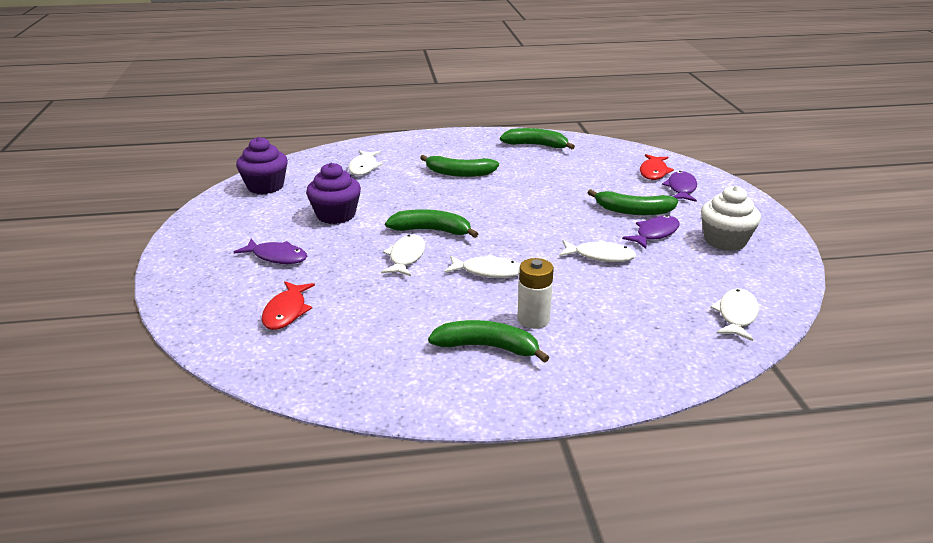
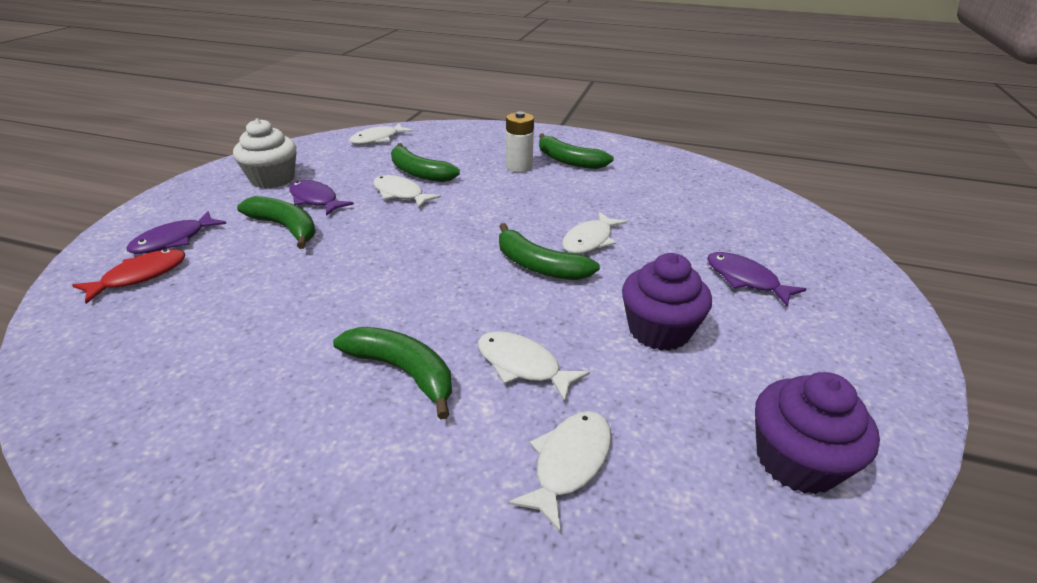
camera: 155 degrees left, 5 degrees up
(286, 312) = (727, 217): red fish -> none
(488, 271) = (518, 206): white fish -> white fish (522, 366)
(536, 145) = (164, 416): green banana -> green banana (419, 172)
(655, 233) = (315, 200): purple fish -> purple fish turned 60 degrees clockwise

